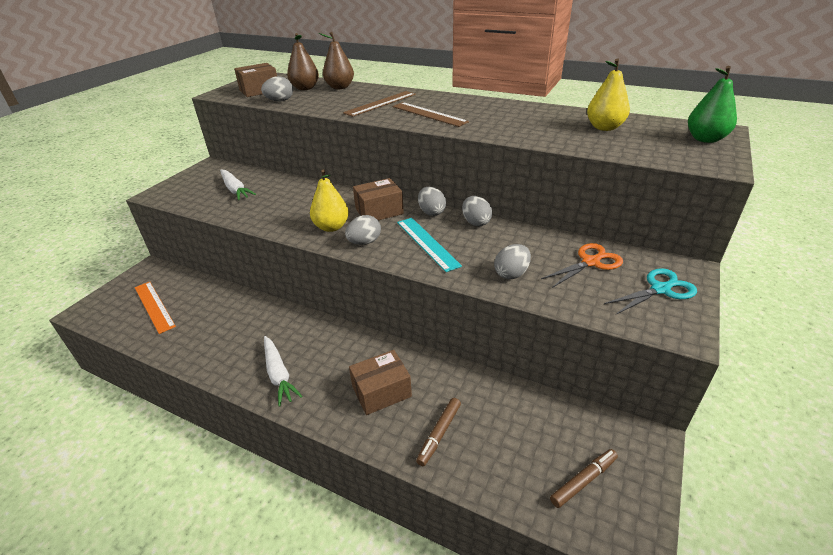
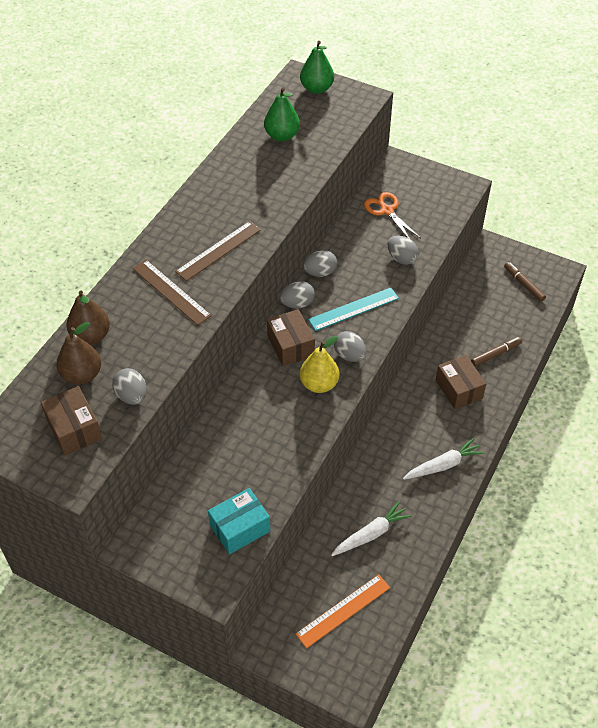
camera: 90 degrees left, 15 degrees up
(200, 200) = (240, 528): none -> turquoise box
(235, 190) = (218, 494): white carrot -> white carrot (371, 534)
(439, 434) = (495, 354): brown marker -> brown marker turned 60 degrees counterclockwise
(604, 127) = (282, 136): yellow pear -> green pear
(660, 289) = (421, 183): turquoise scissors -> none

